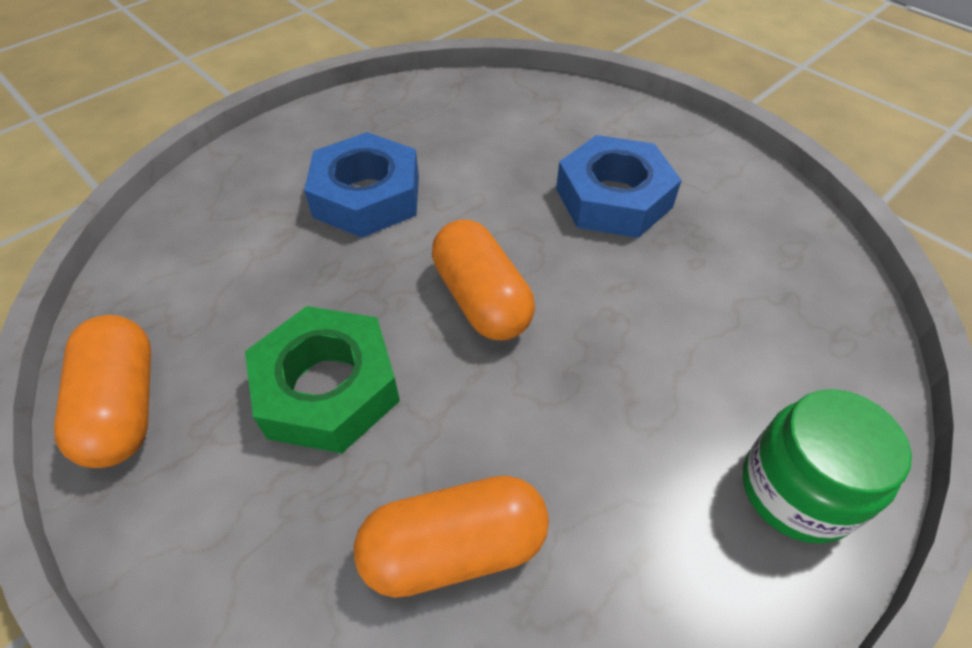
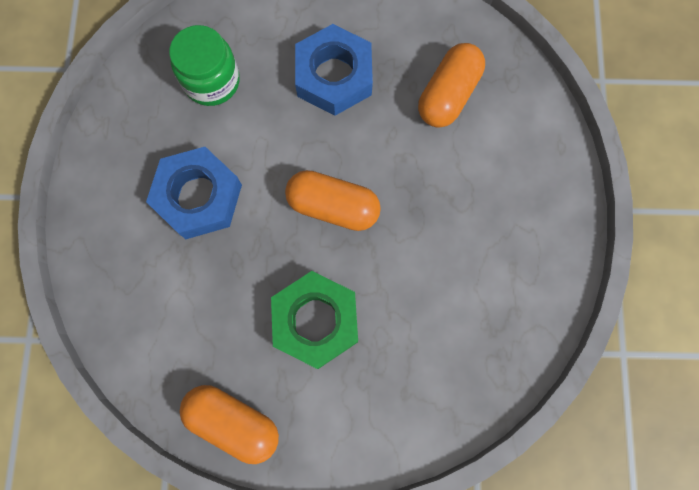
camera: 45 degrees left, 25 degrees up
(454, 548) = (444, 333): orange capsule -> orange capsule (448, 95)
(797, 490) = (545, 181): green jar -> green jar (212, 81)

